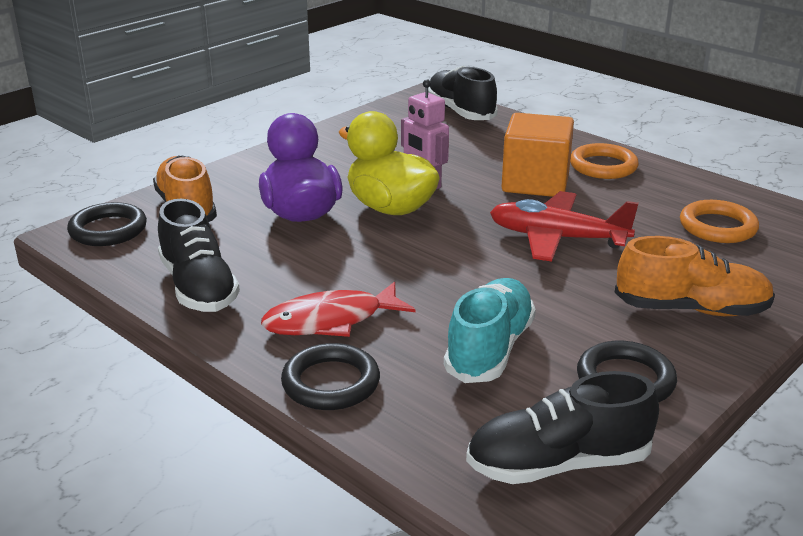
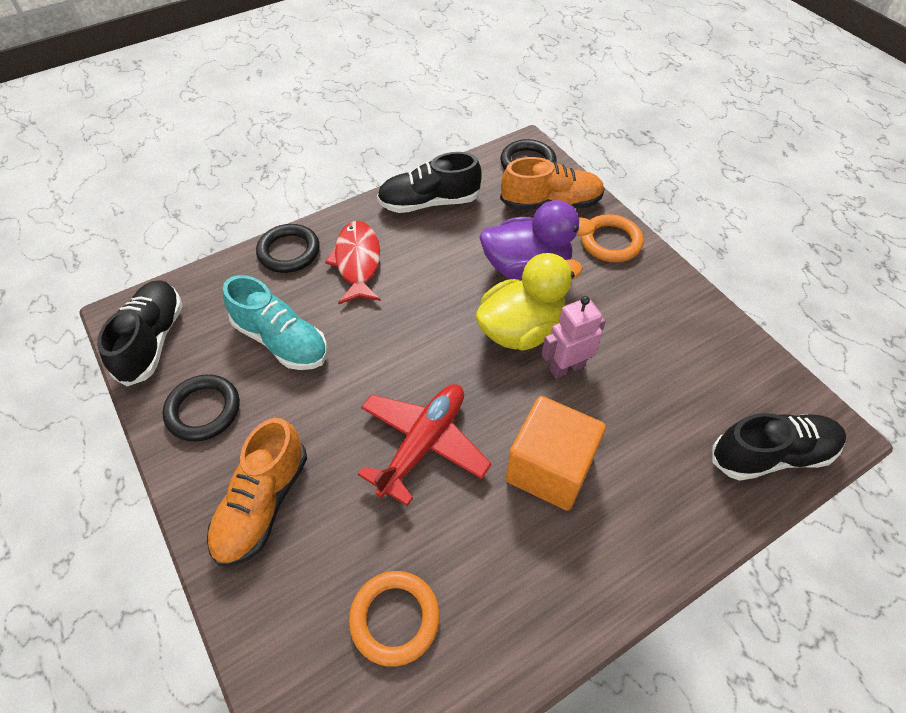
camera: 105 degrees right, 25 degrees up
(603, 166) = (580, 561): orange ring -> orange ring (610, 242)

